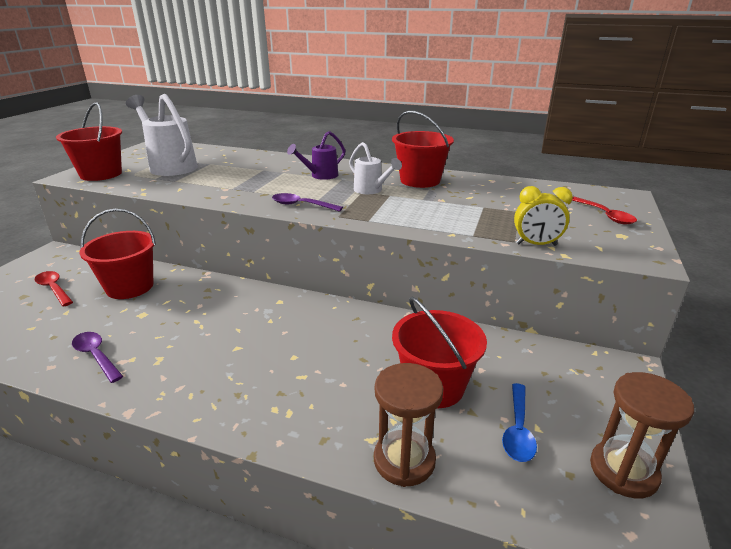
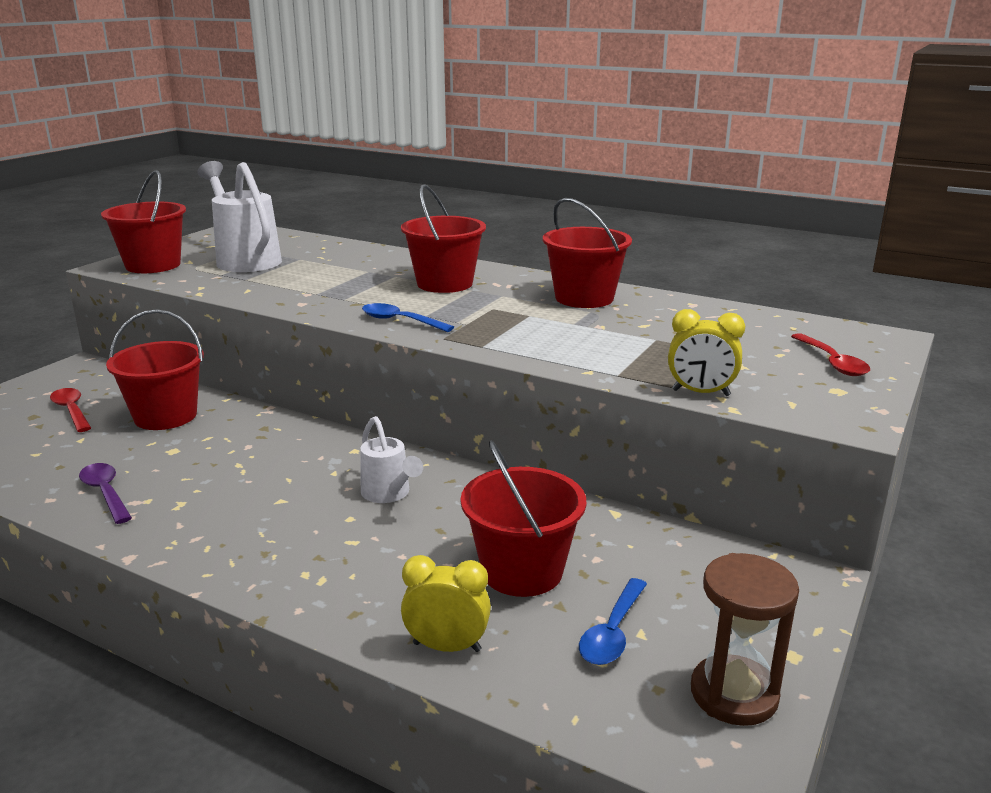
camera: 10 degrees right, 5 degrees down
(301, 205) = (400, 321): purple spoon -> blue spoon
(320, 176) = (445, 284): purple watering can -> red bucket
(371, 190) = (506, 307): white watering can -> white watering can (389, 494)
(404, 460) = (447, 647): brown hourglass -> yellow clock

